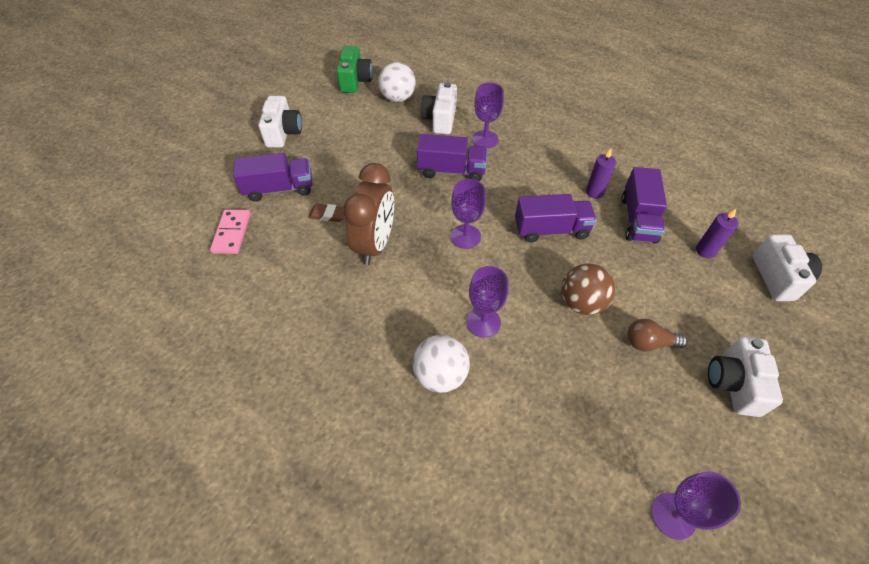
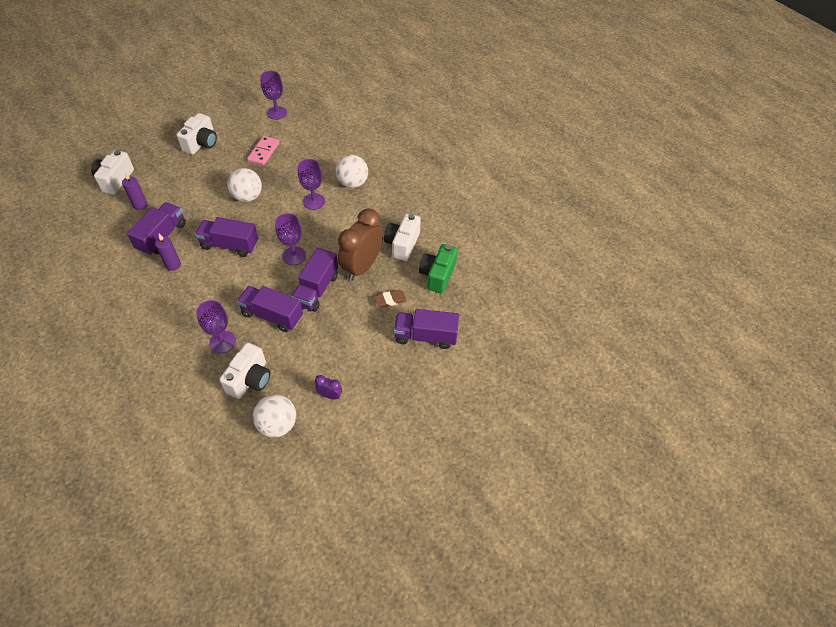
camera: 165 degrees left, 0 degrees up
(232, 233) = (468, 304): pink domino -> pink domino (263, 152)
(283, 133) = (412, 405): white camera -> white camera (402, 244)
(328, 215) = (390, 300): brown eraser -> brown eraser turned 45 degrees counterclockwise
(355, 81) = (314, 470): green camera -> green camera (437, 275)
(362, 124) = (330, 395): none -> purple clock
(418, 206) = (316, 289): none -> purple truck
(581, 303) = (247, 197): brown ball -> white ball
(649, 343) = (227, 169): brown light bulb -> none

